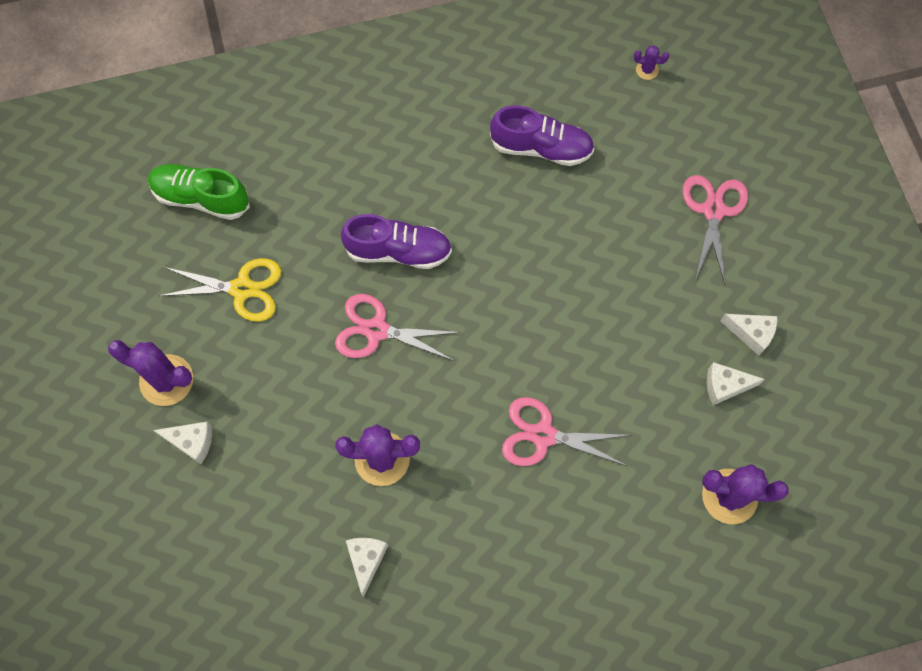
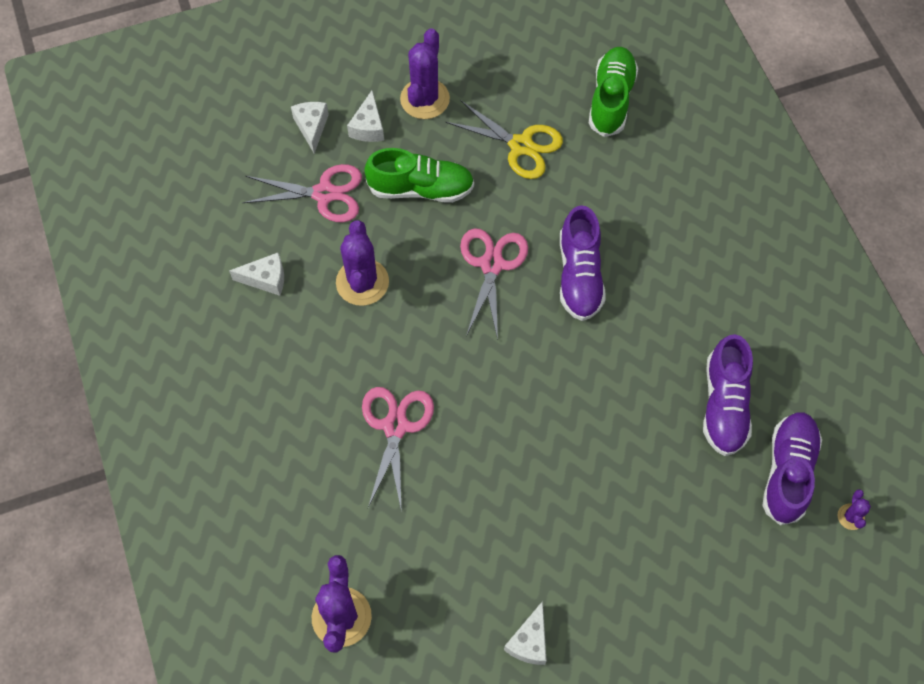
camera: 85 degrees right, 5 degrees down
(242, 289) = (521, 146): yellow scissors -> yellow scissors turned 60 degrees counterclockwise
(278, 392) = (420, 188): none -> green shoe
(606, 109) = (787, 472): none -> purple shoe
(713, 210) = (677, 597): pink scissors -> pink scissors (324, 194)
(725, 386) = (464, 612): white cheese -> white cheese (312, 127)

